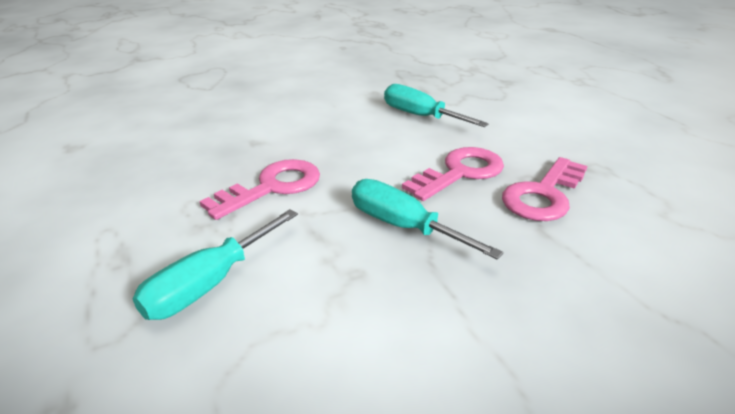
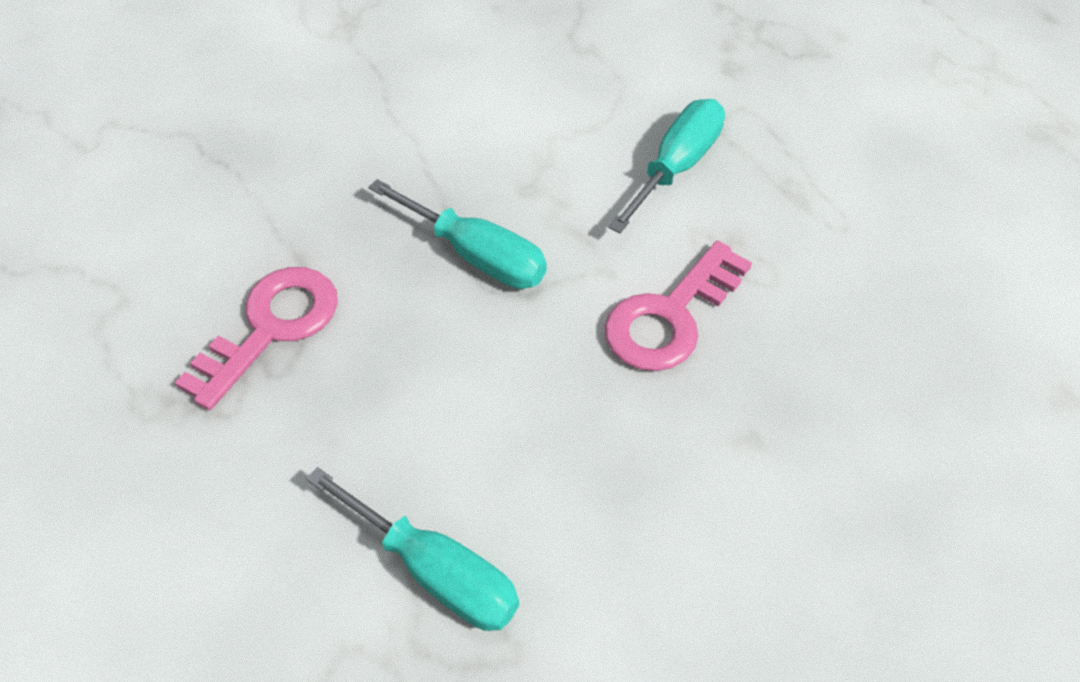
camera: 175 degrees right, 20 degrees up
(460, 173) = (384, 372): pink key -> none

